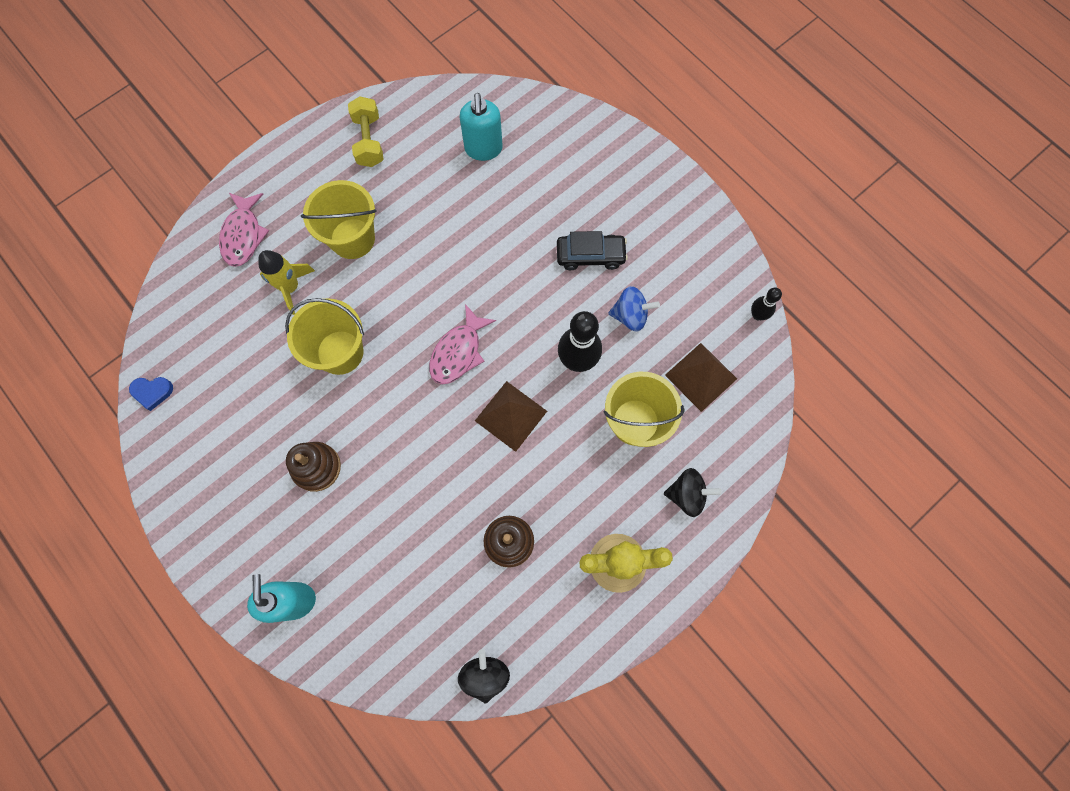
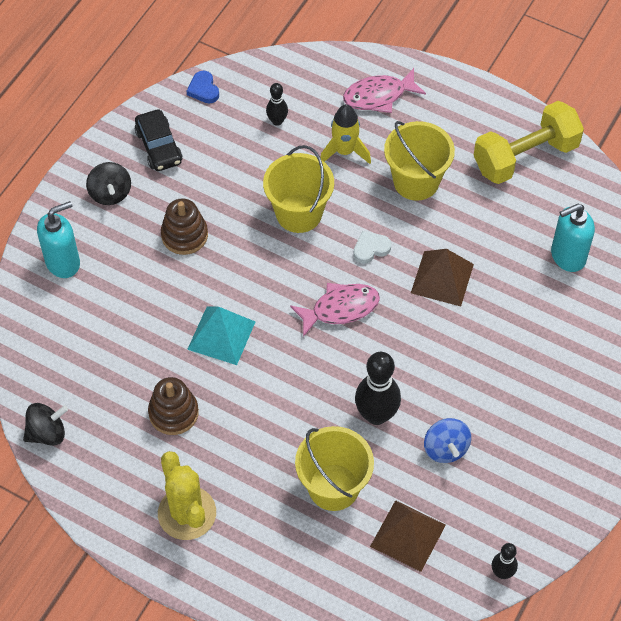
camera: 70 degrees right, 15 degrees down
(226, 335) = (277, 121): none -> black bowling pin
(369, 141) = (525, 157): yellow dumbbell -> yellow dumbbell, size x1.56
(406, 303) = (371, 249): none -> white heart
(443, 469) = (221, 335): none -> turquoise pyramid
(458, 352) = (340, 309): pink fish -> pink fish turned 150 degrees clockwise
(511, 416) = (295, 374): brown pyramid -> brown pyramid (442, 278)
(590, 255) = (495, 391): black car -> black car (159, 147)
(687, 495) = (277, 557): black spinning top -> black spinning top (110, 193)

